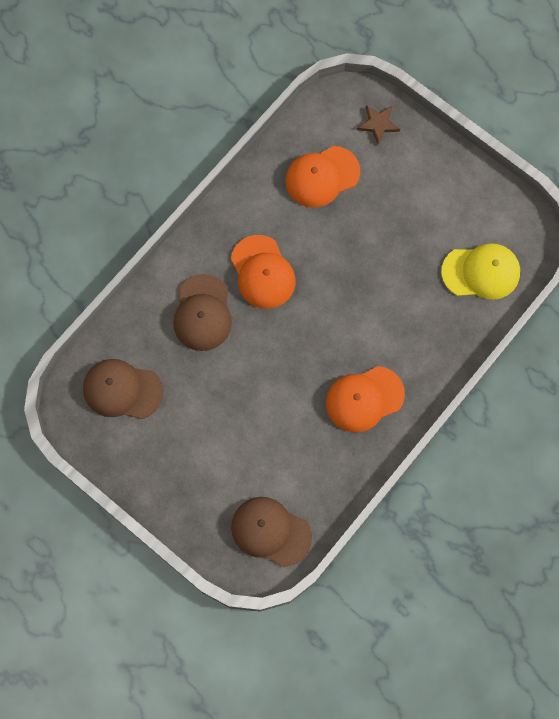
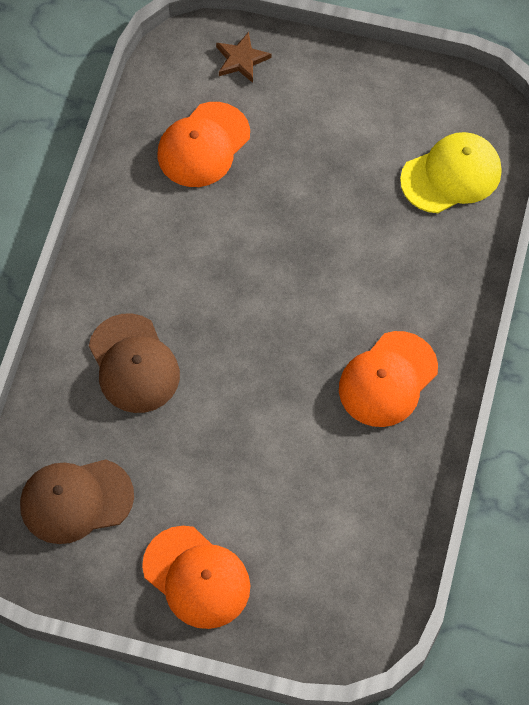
camera: 25 degrees left, 10 degrees down
(262, 272) = (186, 284): orange cap -> orange cap (196, 577)
(270, 531) = (353, 590): brown cap -> none

